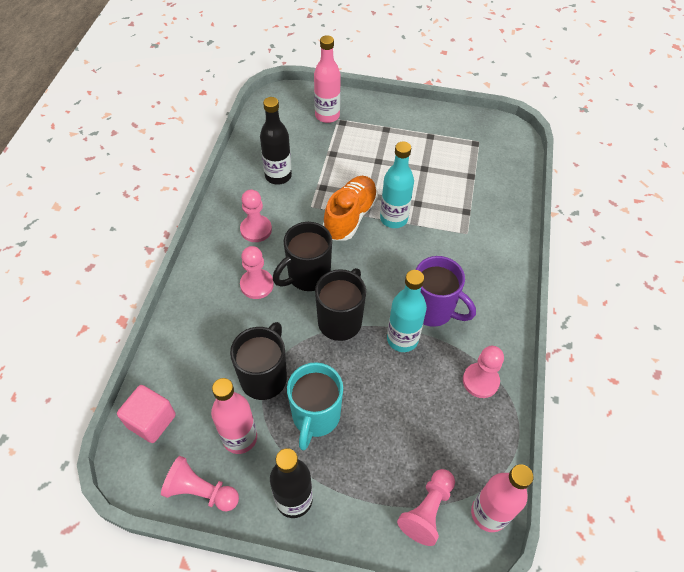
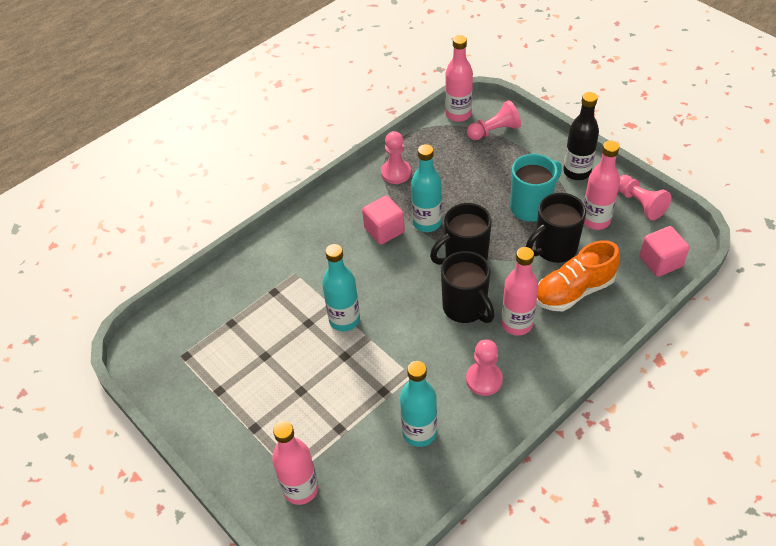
camera: 140 degrees left, 5 degrees down
(257, 285) = (517, 324): pink pawn -> pink bottle
(278, 176) = (419, 432): black bottle -> turquoise bottle
(307, 276) = (465, 308): black mug -> black mug turned 60 degrees clockwise
(350, 216) = (382, 344): orange shoe -> orange shoe (574, 291)
(433, 310) = (384, 230): purple mug -> pink cube

